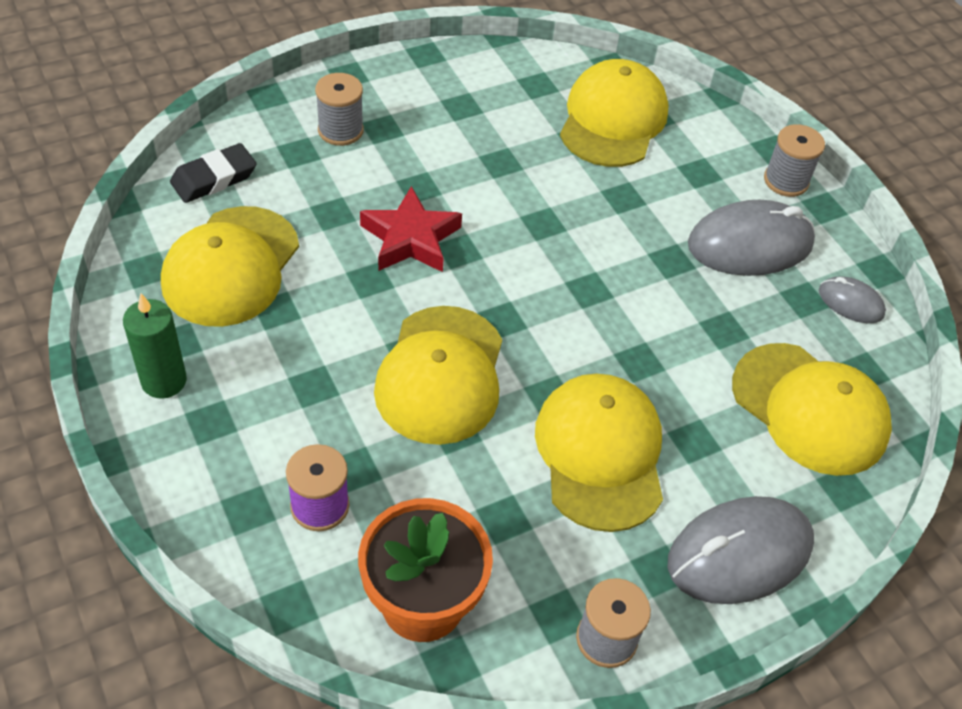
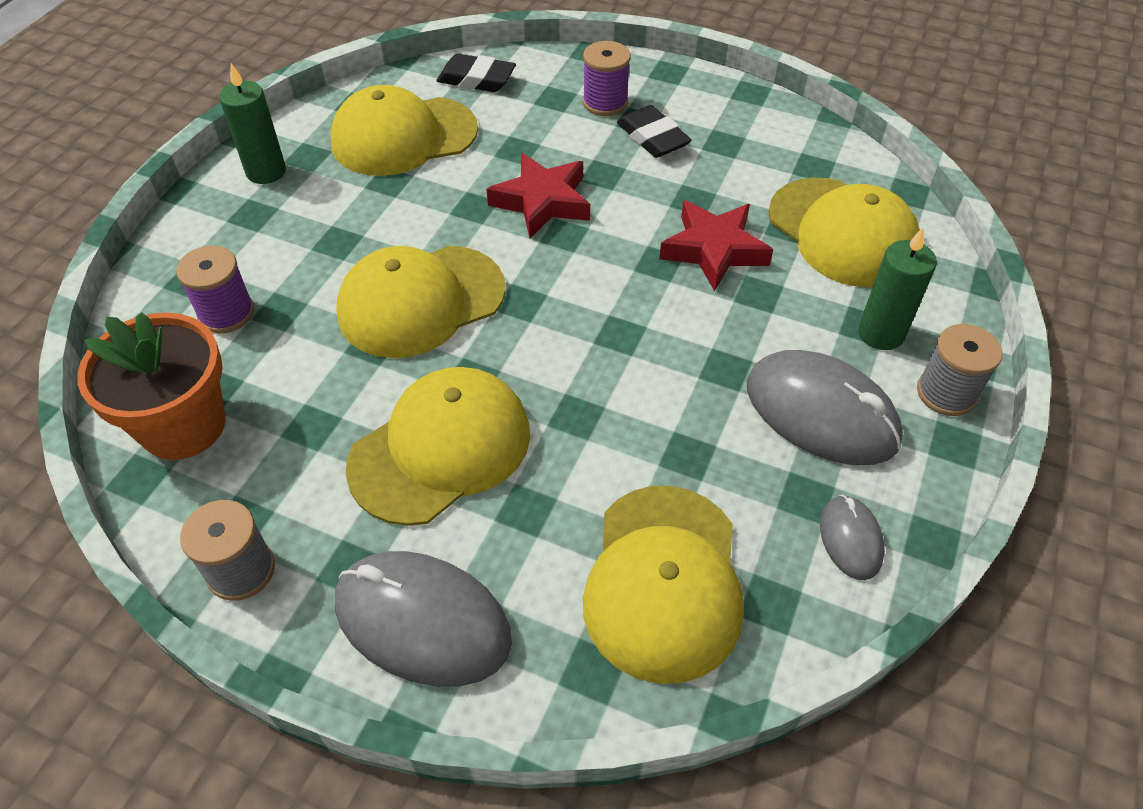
camera: 55 degrees right, 0 degrees up
(340, 130) = (605, 102): grey spool -> purple spool
(412, 135) = (652, 137): none -> black eraser
(562, 188) = (714, 250): none -> red star
(613, 119) = (842, 232): yellow cap -> yellow cap turned 75 degrees clockwise
(714, 171) = (881, 333): none -> green candle

